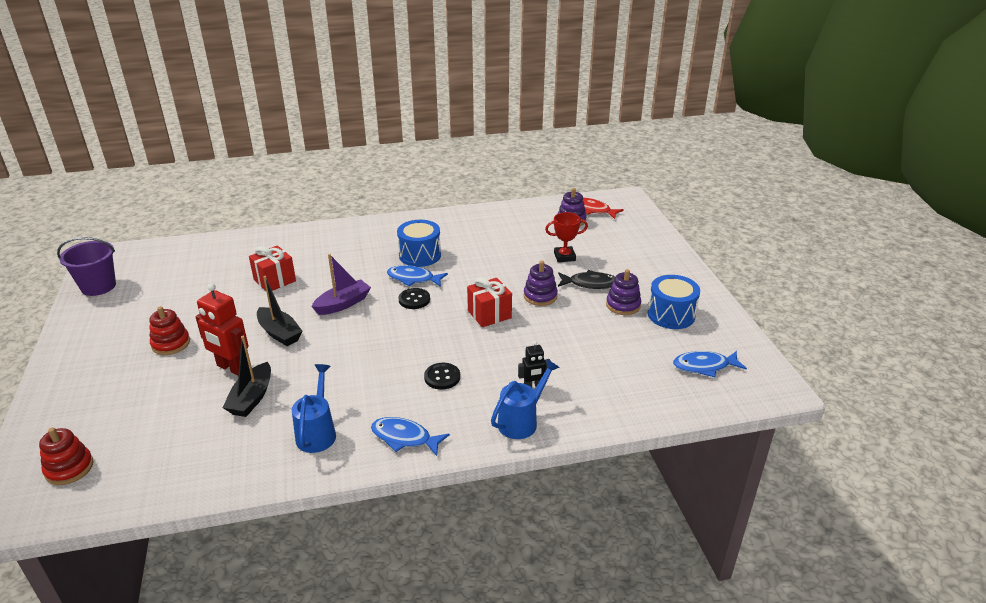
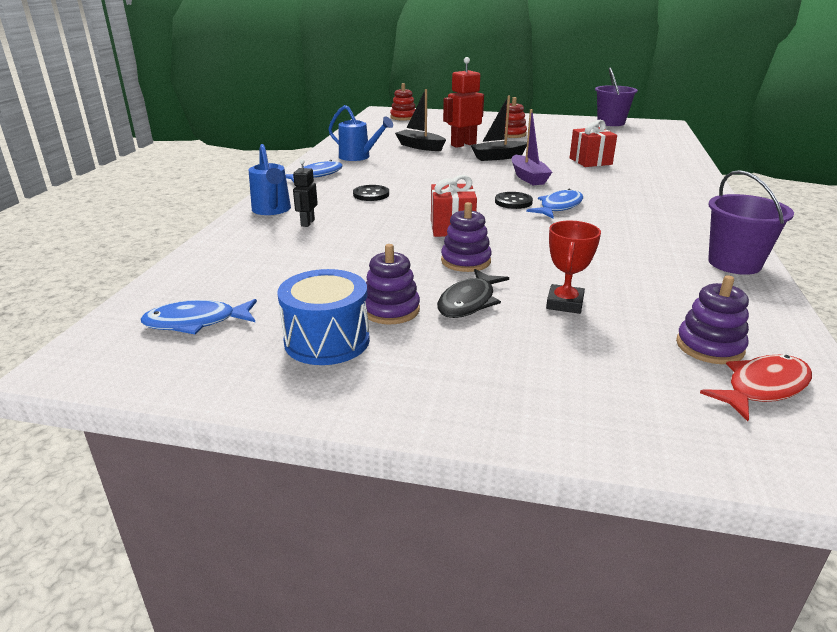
camera: 115 degrees right, 5 degrees down
(420, 255) = (615, 217): blue drum -> none
(471, 216) = (734, 263): none -> purple bucket
(704, 366) = (196, 322): blue fish -> blue fish turned 120 degrees counterclockwise

